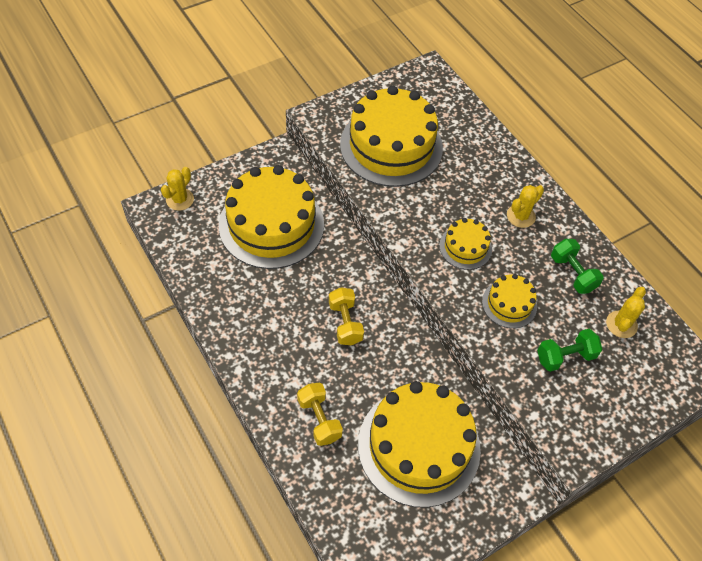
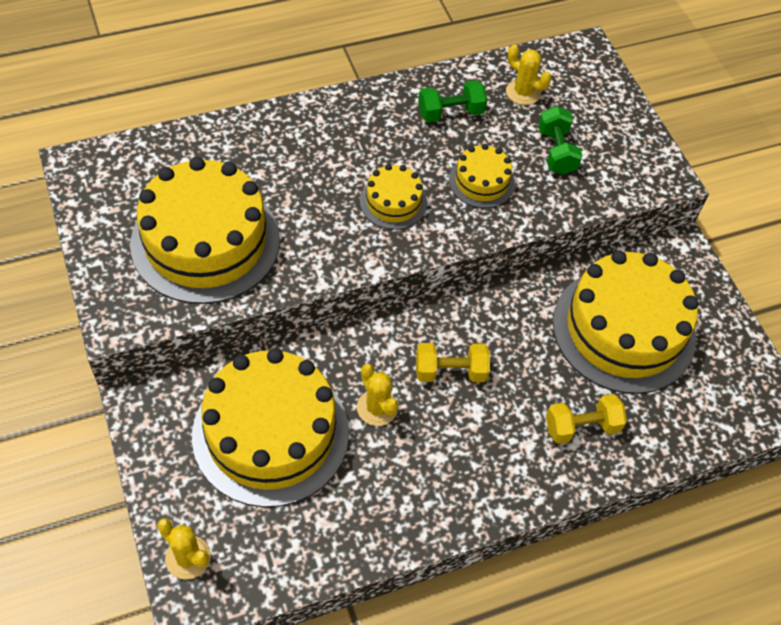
camera: 80 degrees left, 0 degrees up
(521, 216) = (359, 136): yellow cactus -> yellow cactus (377, 408)

